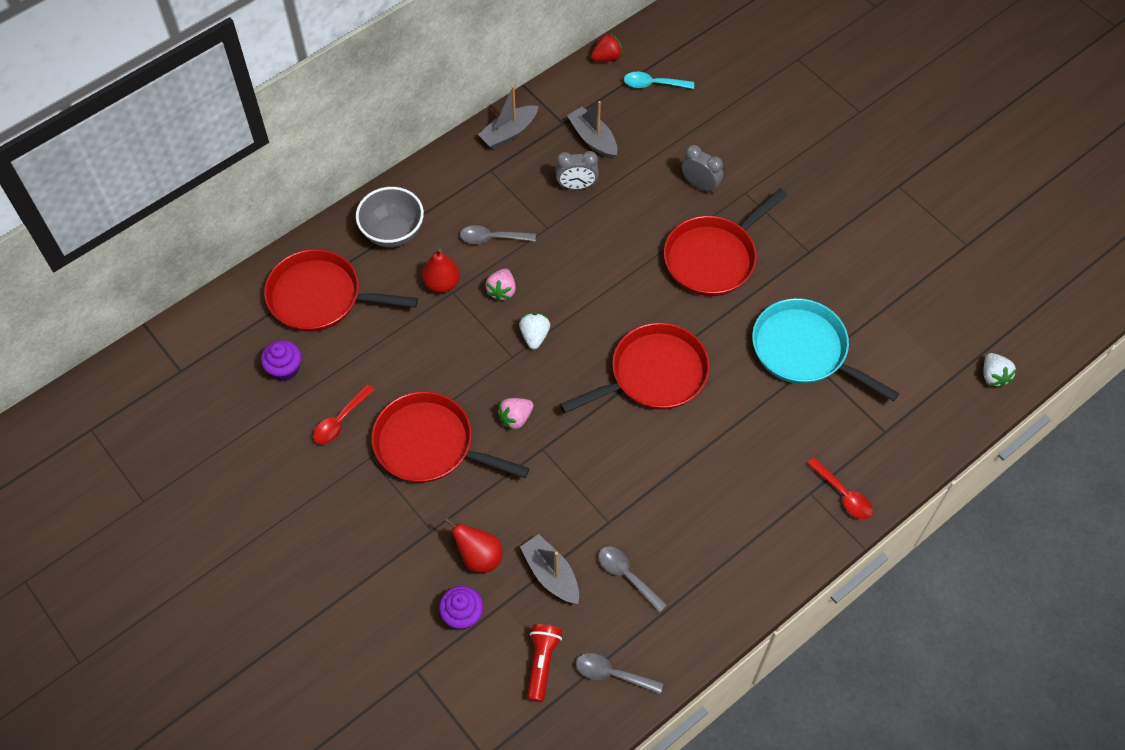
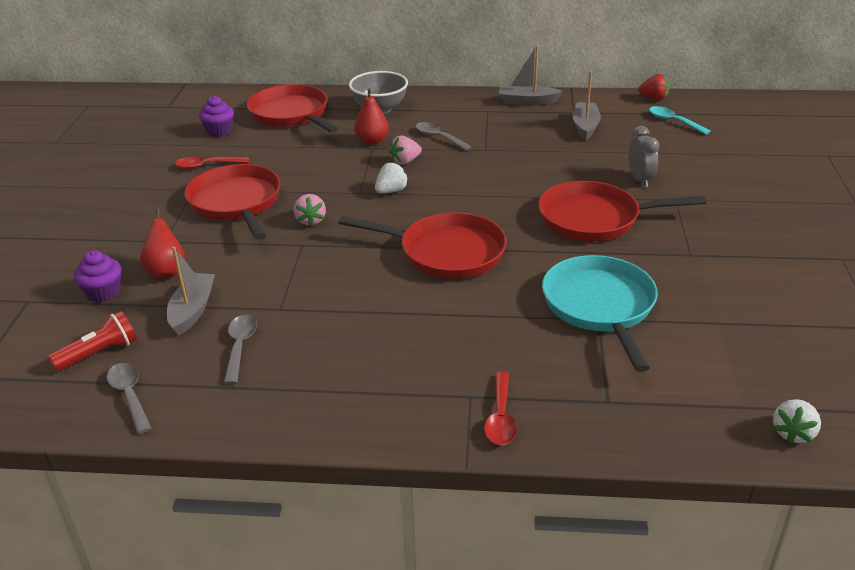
camera: 45 degrees right, 25 degrees down
(515, 418) = (310, 221): pink strawberry -> pink strawberry turned 105 degrees counterclockwise
(576, 186) = (538, 141): grey clock -> none

